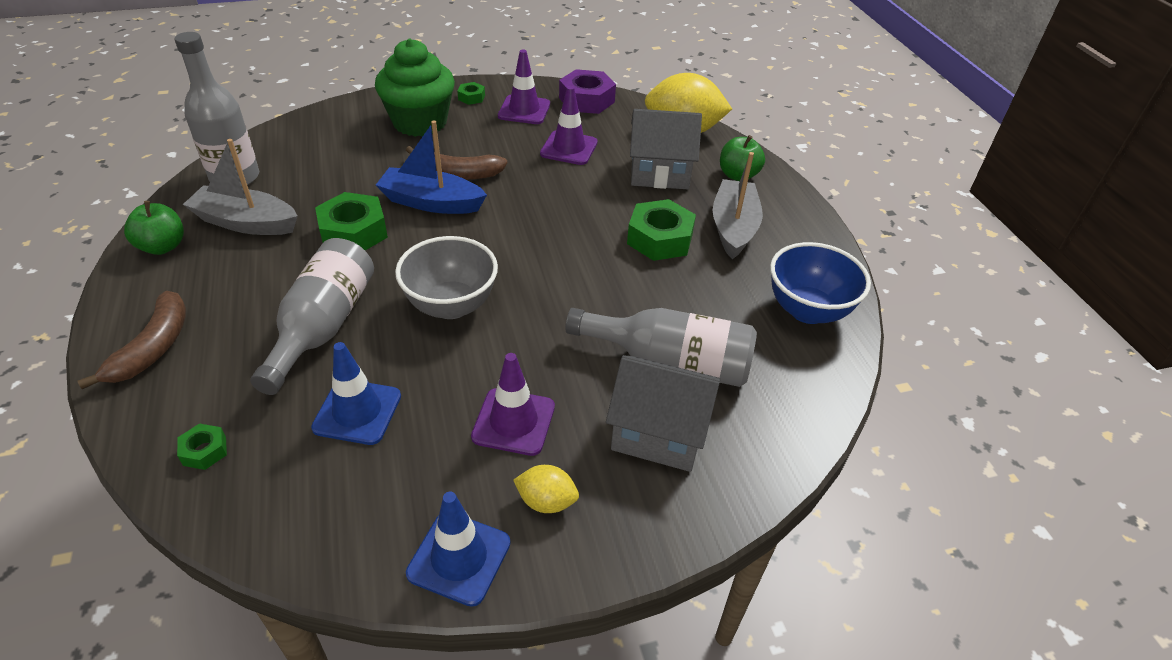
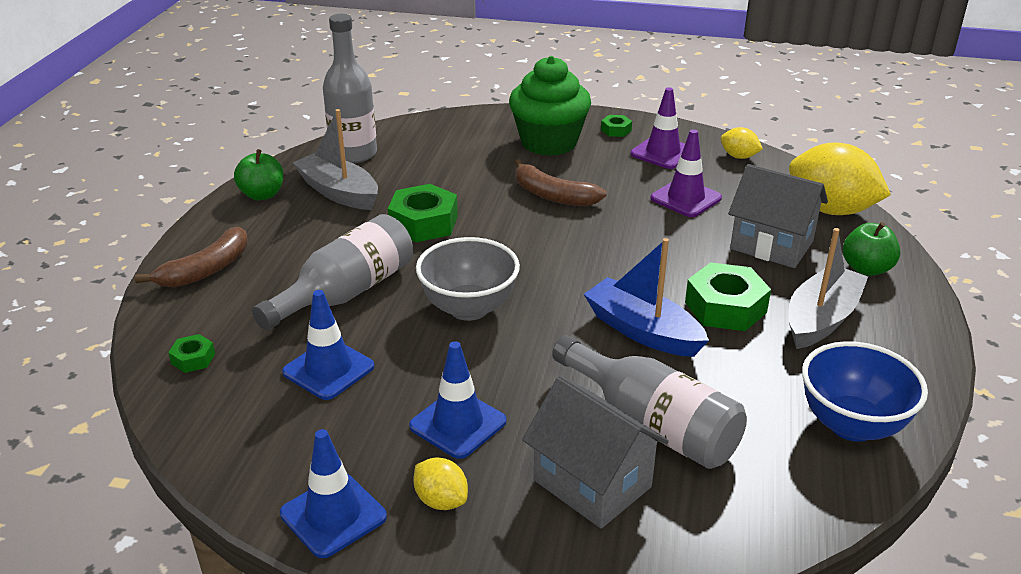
camera: 30 degrees right, 10 degrees down
(431, 202) = (511, 215): blue boat -> blue boat (642, 331)
(513, 422) = (458, 424): purple traffic cone -> blue traffic cone
(586, 100) = (739, 156): purple nut -> yellow lemon

